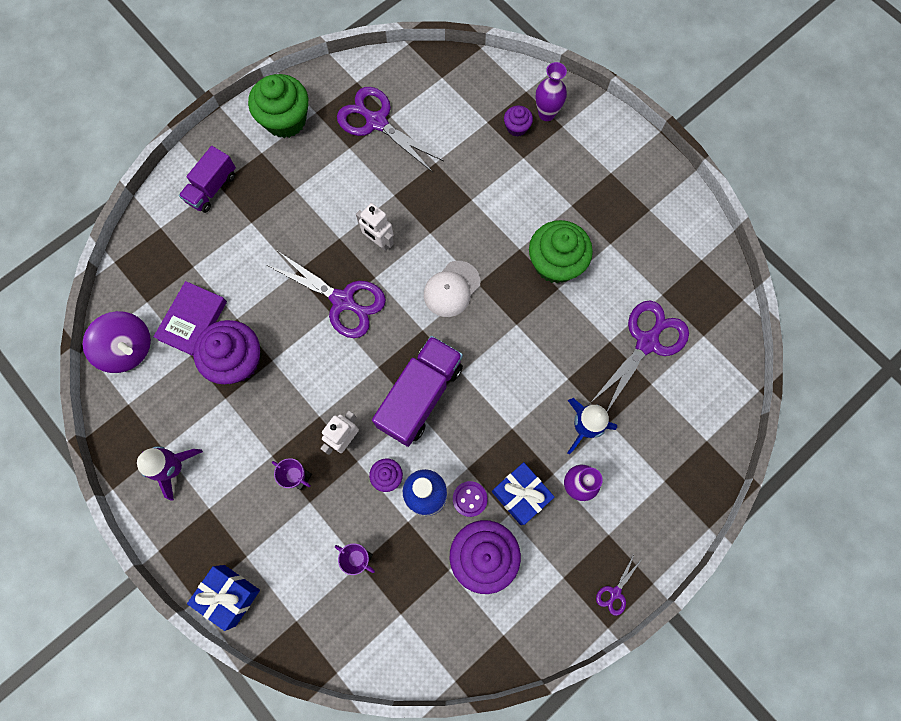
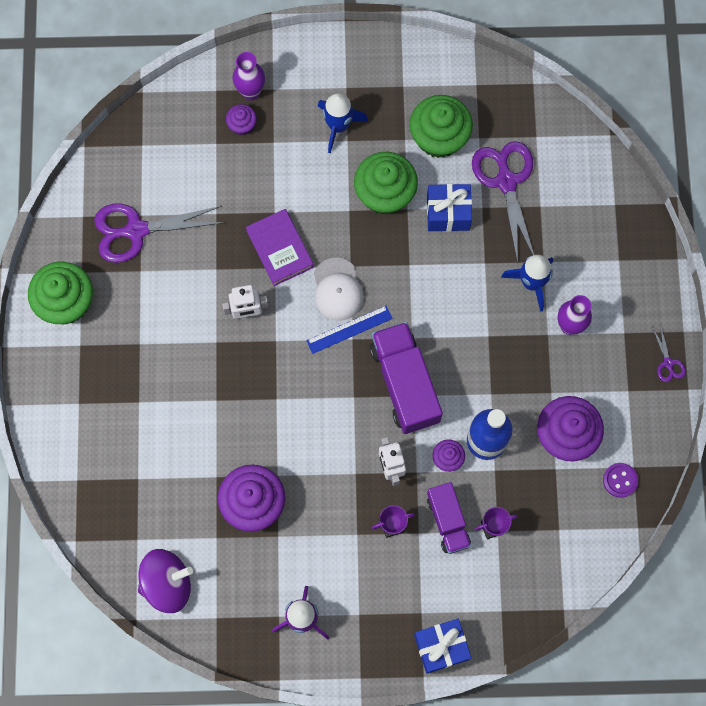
camera: 50 degrees left, 0 degrees up
(193, 320) = (187, 513): purple book -> purple book (280, 249)
(212, 188) = (77, 410): purple truck -> purple truck (447, 521)
(343, 301) = (274, 381): purple scissors -> none
(428, 321) = (349, 329): none -> blue ruler
(469, 499) = (515, 411): purple button -> purple button (620, 480)
(520, 495) = (543, 371): blue gift -> blue gift (448, 213)
(577, 190) = (338, 126): none -> blue rocket
(635, 266) = (439, 137): none -> green cupcake

